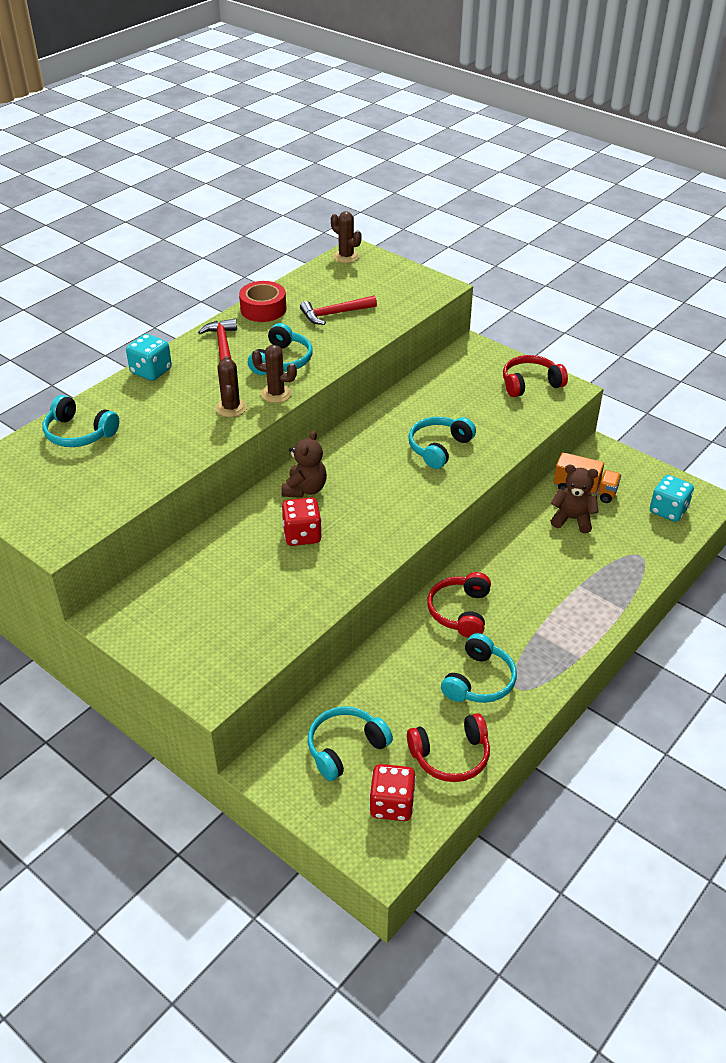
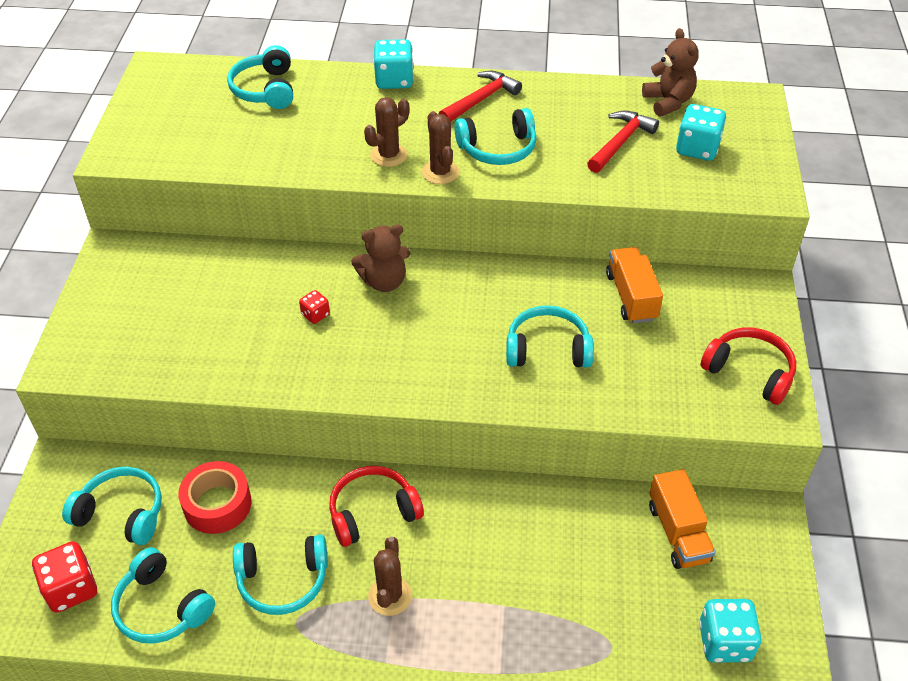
camera: 55 degrees right, 5 degrees up
(263, 309) = (570, 93): red tape -> red tape (217, 504)
(302, 535) = (315, 315): red dice -> red dice, size x0.54
(334, 314) = (620, 142): red hammer -> red hammer turned 90 degrees clockwise
(346, 256) = (736, 98): brown cactus -> brown cactus (390, 596)
(374, 291) = (697, 149): none -> turquoise dice
(429, 395) = (631, 297): none -> orange truck
(451, 756) = (161, 608): red headphones -> turquoise headphones
(572, 519) = (612, 545): brown teddy bear -> brown teddy bear (668, 102)

